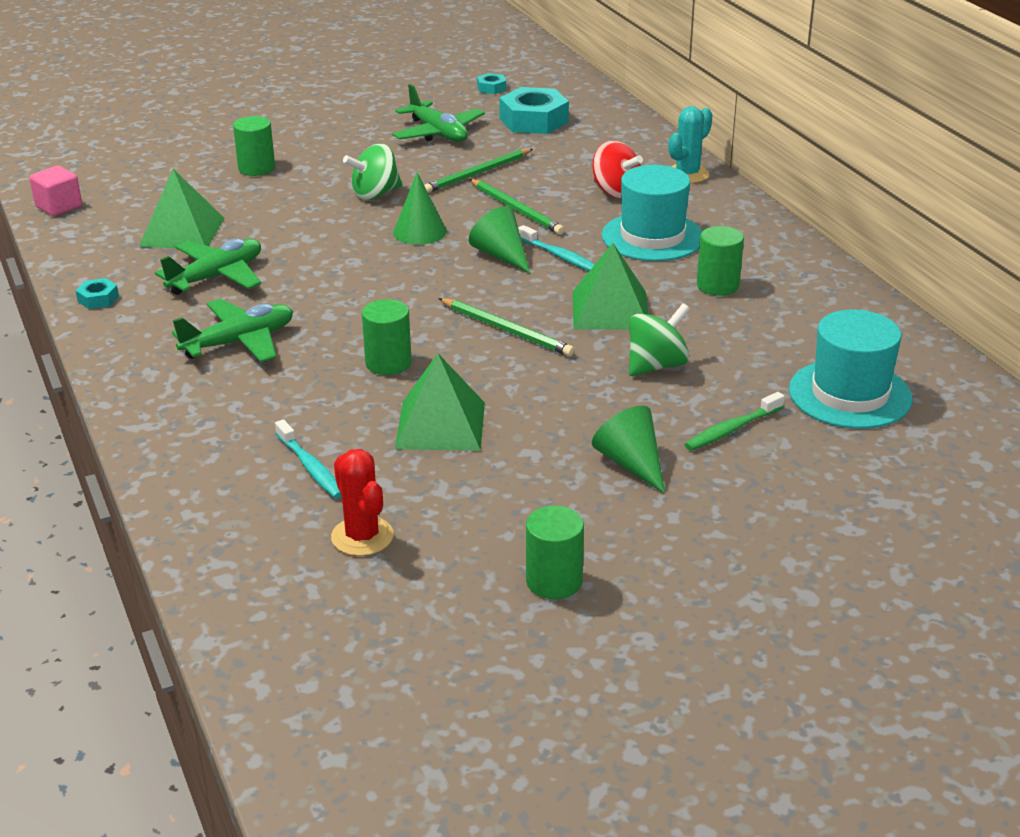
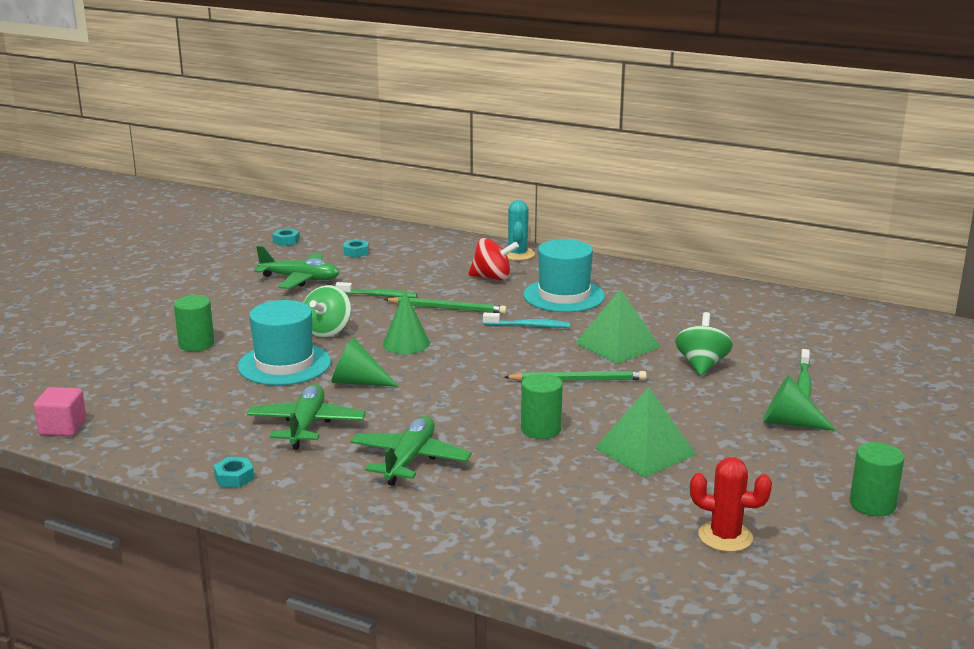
camera: 40 degrees left, 10 degrees down
(182, 232) = (216, 406): green pyramid -> none
(310, 467) = (613, 513): turquoise toothbrush -> none
(477, 174) = (378, 295): green pencil -> green toothbrush
(501, 255) = (490, 338): green cone -> green cone (358, 382)
(534, 120) = (356, 252): turquoise nut -> turquoise nut, size x0.47
(717, 285) = (652, 309): green cylinder -> none
(850, 394) = (824, 339): turquoise hat -> turquoise hat (284, 364)

